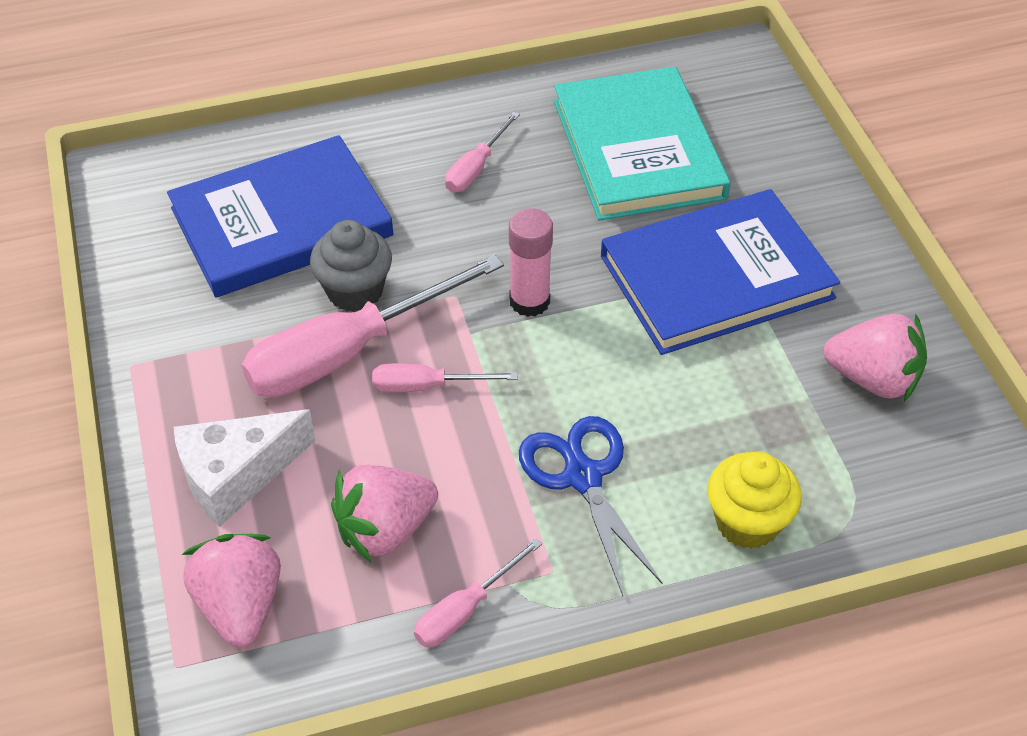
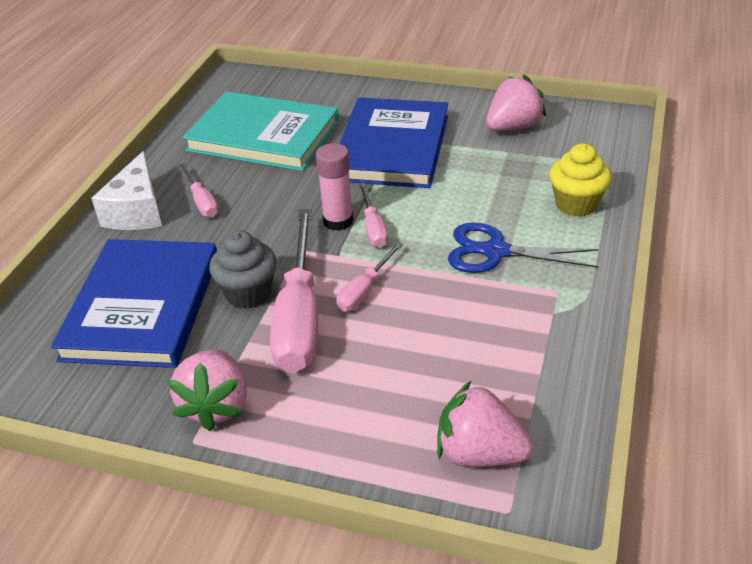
camera: 55 degrees left, 10 degrees down
(236, 476) = (358, 415): white cheese -> white cheese (137, 211)
(385, 529) = (468, 353): pink strawberry -> pink strawberry (216, 406)
(465, 610) = (561, 339): pink screwdriver -> pink screwdriver (373, 228)

